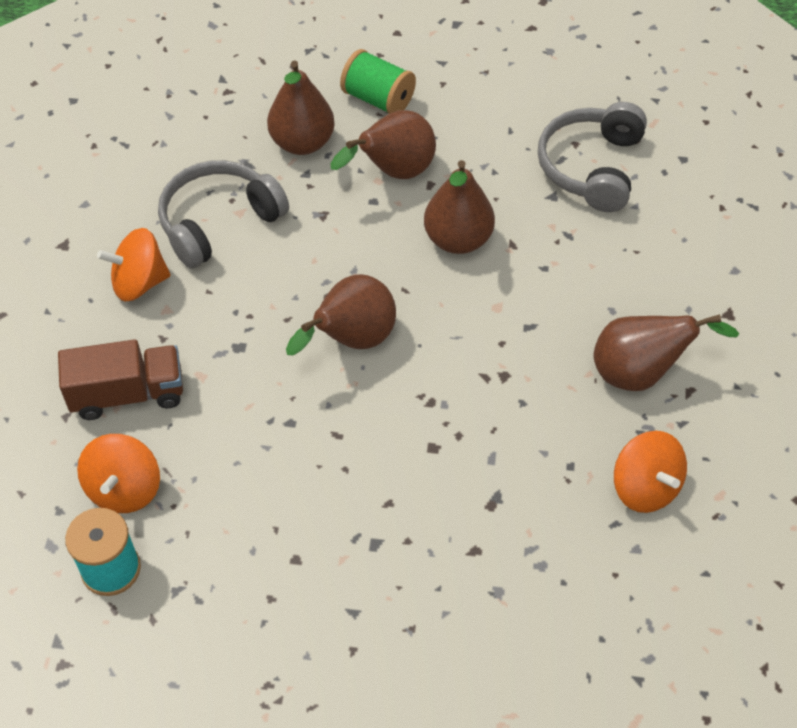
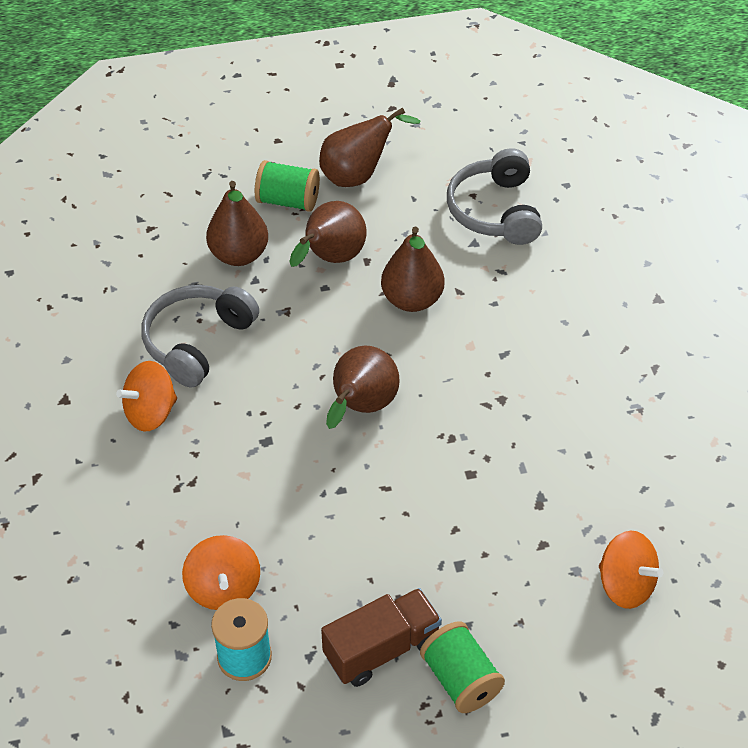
camera: 20 degrees left, 5 degrees down
(128, 394) = (187, 509): brown truck -> brown truck (381, 649)
(318, 671) = (460, 680): none -> green spool
(640, 373) = (609, 365): brown pear -> brown pear (358, 176)
(645, 487) = (654, 453): orange spinning top -> orange spinning top (625, 585)

